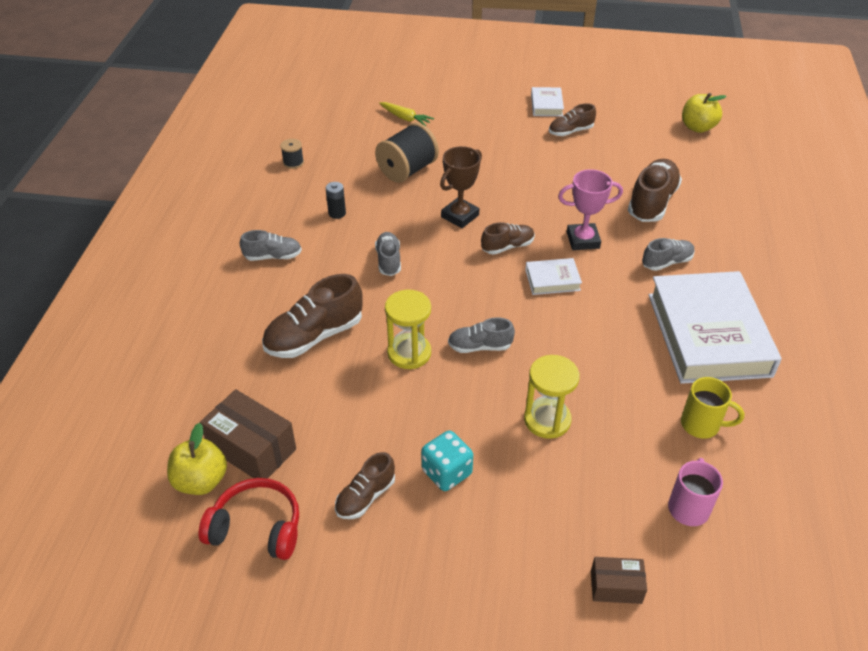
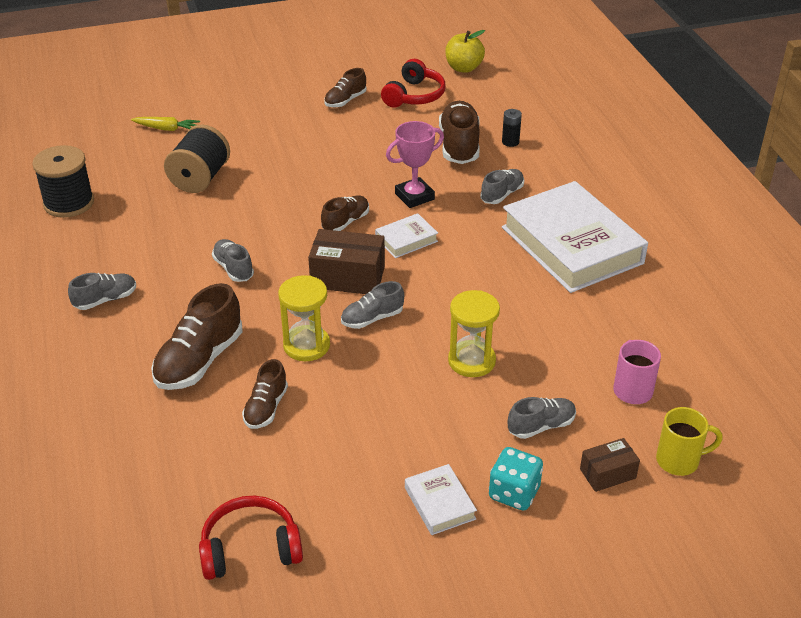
camera: 25 degrees left, 5 degrees down
(201, 481) = (164, 529): yellow apple -> none
(252, 449) = (200, 482): brown box -> brown box (348, 277)
(293, 162) = (69, 203): black spool -> black spool, size x2.08
(337, 213) = (150, 239): black battery -> black battery (510, 142)
(365, 496) = (341, 483): brown shoe -> brown shoe (266, 408)
(446, 472) = (406, 436): turquoise dice -> turquoise dice (514, 493)
(460, 216) = (281, 207): brown trophy -> none
(546, 105) = (307, 81): white book -> white book (439, 503)
(577, 511) = (541, 426): none -> grey shoe
(636, 142) = (414, 95): none -> red headphones
(701, 425) = (606, 321): yellow mug -> yellow mug (679, 461)

